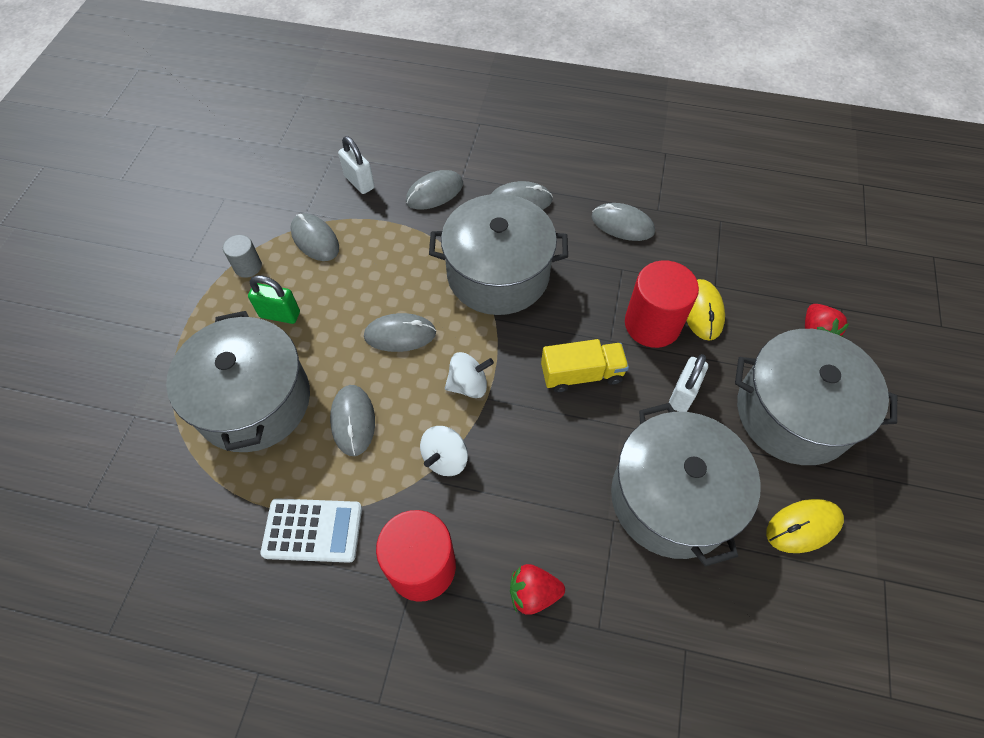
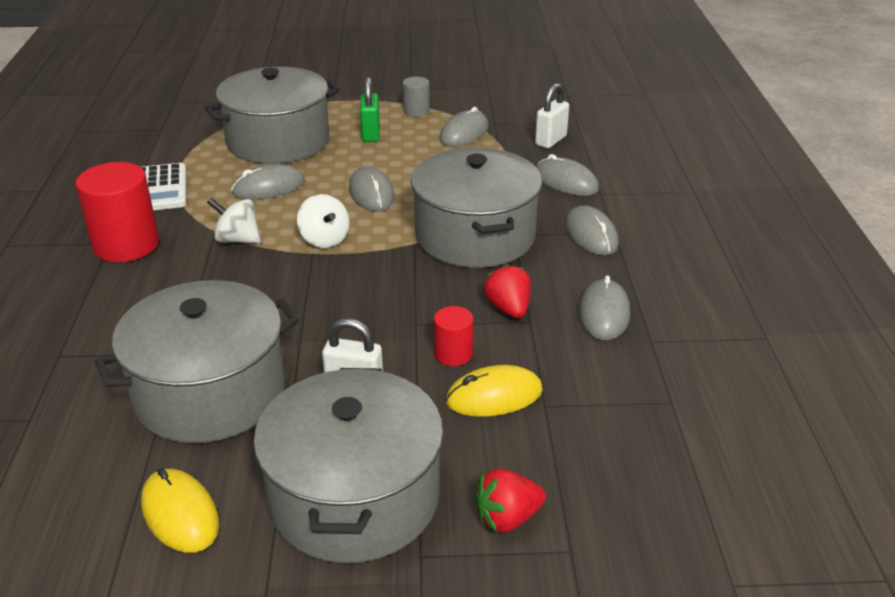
camera: 75 degrees right, 25 degrees down
(533, 593) = (98, 310): red strawberry -> red strawberry (508, 309)
(581, 374) = (360, 308): yellow truck -> none
(652, 324) = (453, 354): red cylinder -> red cylinder, size x0.51

